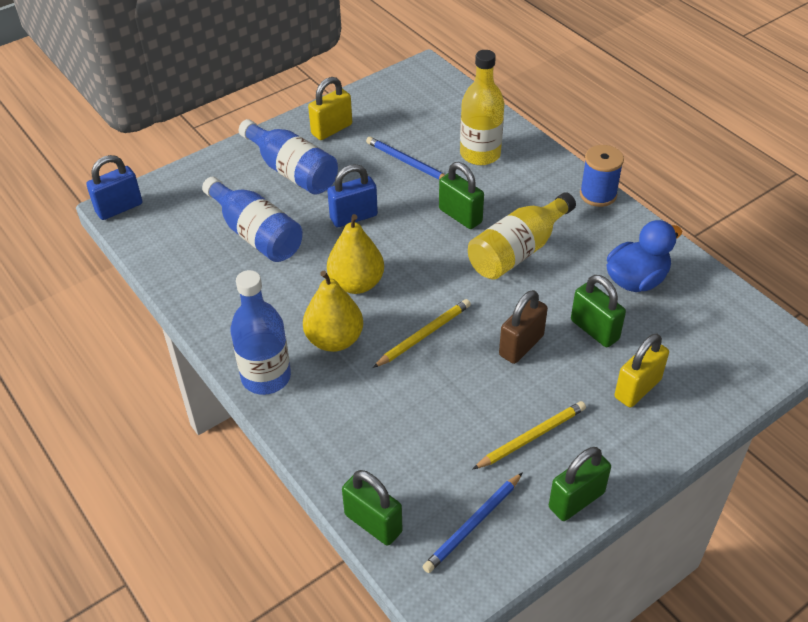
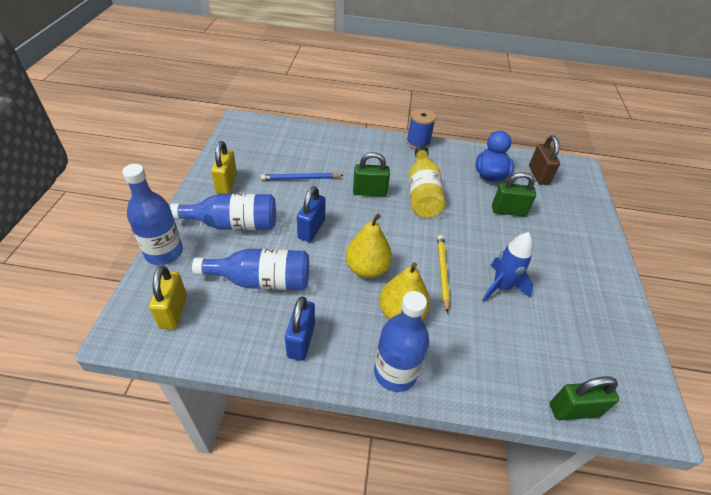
camera: 50 degrees left, 0 degrees up
(119, 208) = (123, 333): blue padlock -> blue padlock (301, 340)
(211, 163) = (164, 253): none -> blue bottle
(464, 388) = (501, 287): none -> blue rocket
(473, 524) = (609, 361): blue pencil -> none
(480, 154) = (334, 153): yellow bottle -> none
(521, 345) = (492, 242): brown padlock -> brown padlock (538, 175)
(531, 437) = (562, 288): yellow pencil -> none
(576, 500) = (622, 304): green padlock -> none
(637, 388) = (562, 227): yellow padlock -> yellow padlock (173, 311)

